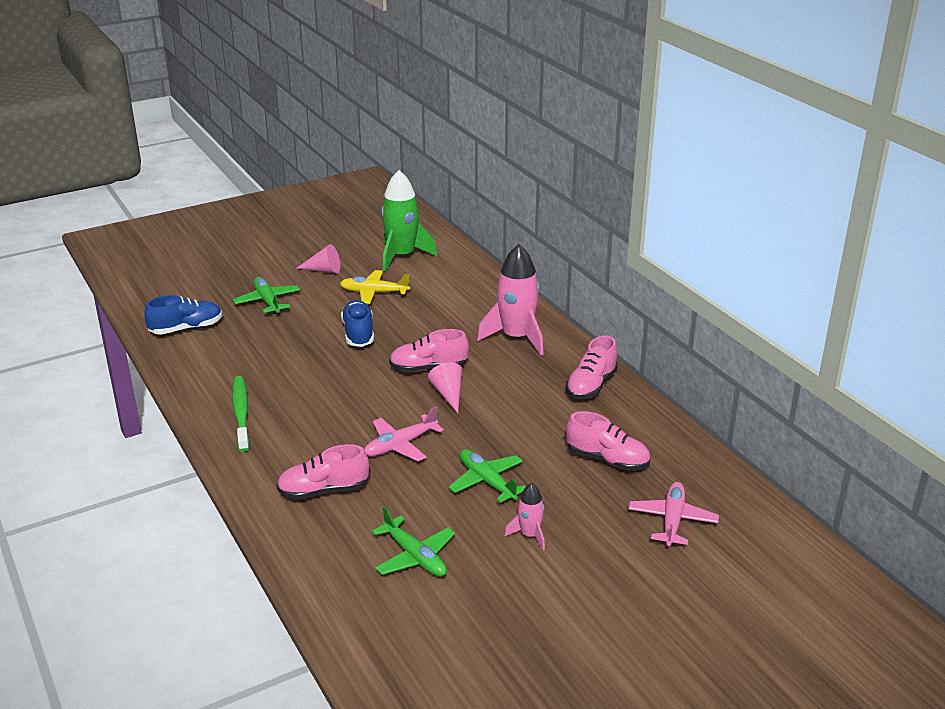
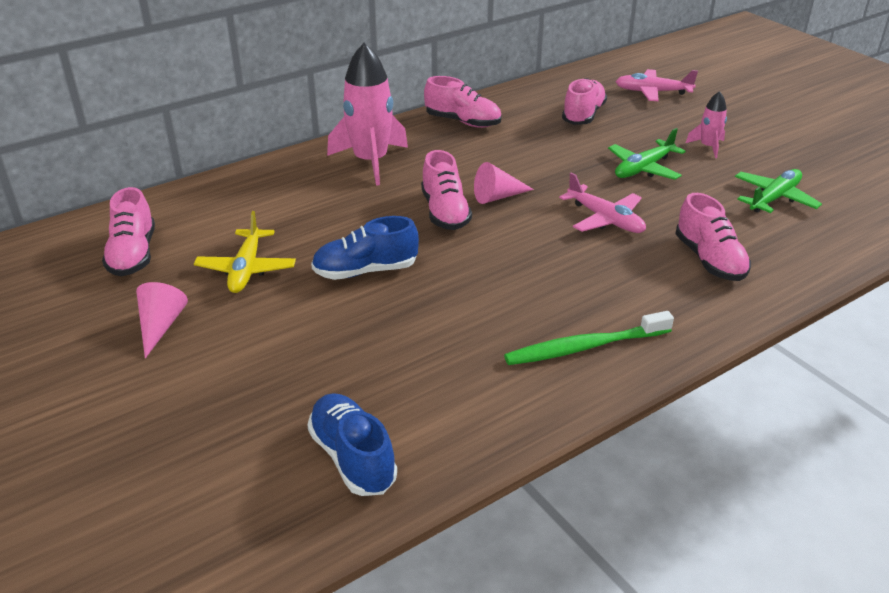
camera: 95 degrees left, 5 degrees up
(267, 301) = (261, 373): green plane -> none
(402, 256) = (133, 255): green rocket -> pink shoe

